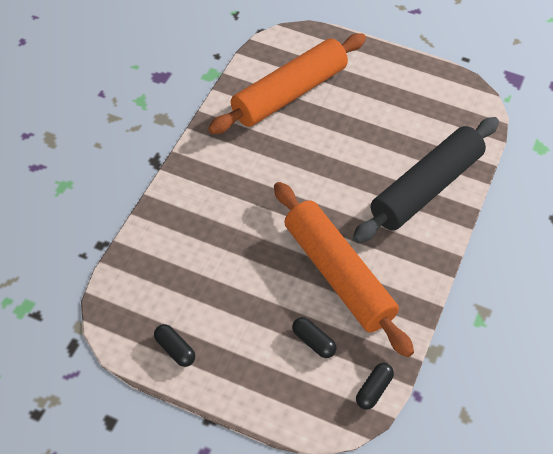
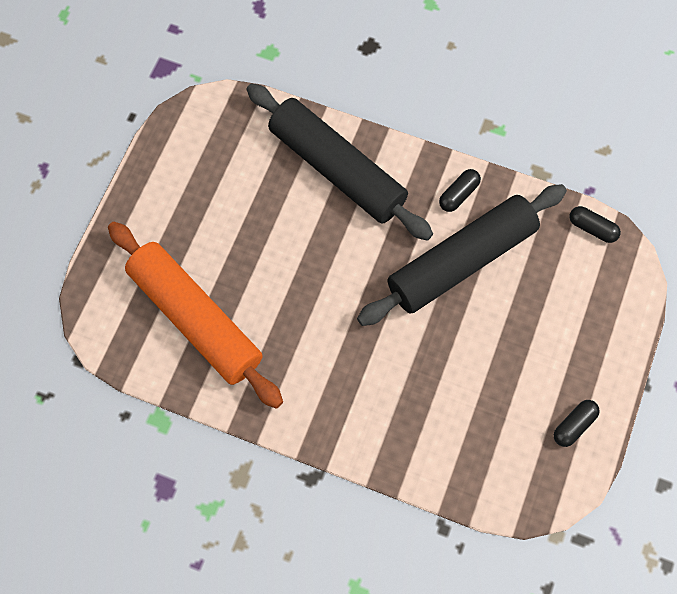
camera: 90 degrees left, 15 degrees up
(313, 342) = (546, 285): black capsule -> black capsule (458, 194)
(338, 275) = (461, 261): orange rolling pin -> black rolling pin

